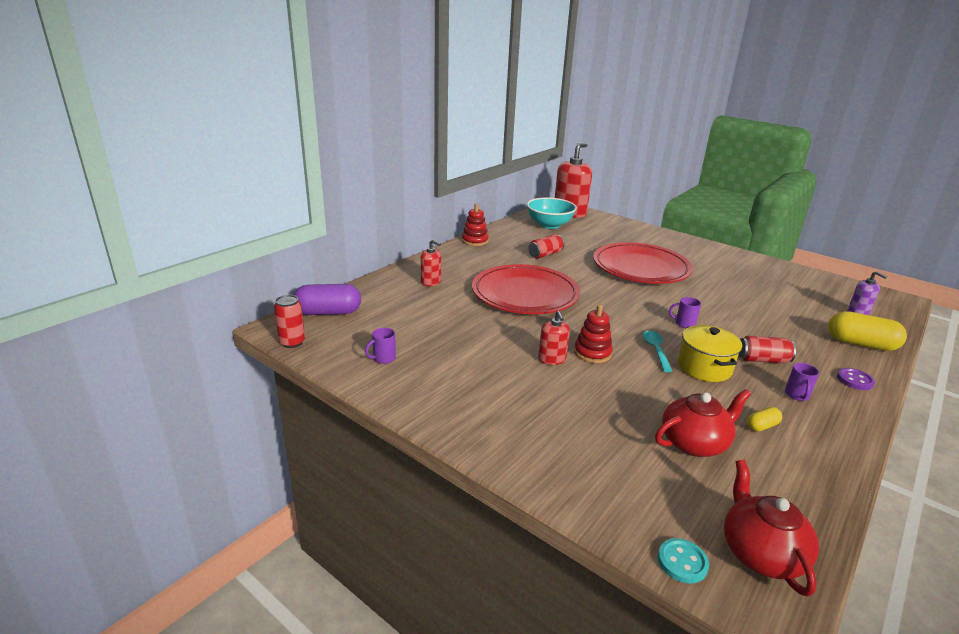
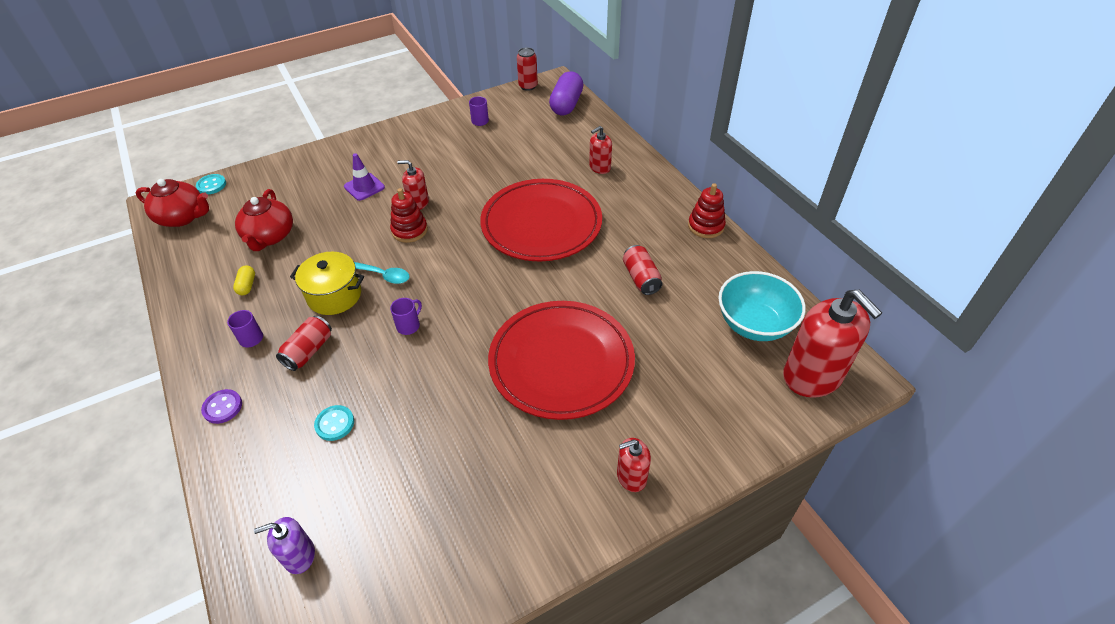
camera: 115 degrees right, 20 degrees up
(559, 403) = (364, 187): none -> purple traffic cone
(681, 243) = (631, 476): none -> red soap dispenser
(787, 328) = (335, 424): none -> turquoise button
(861, 344) = (254, 481): yellow capsule -> none

